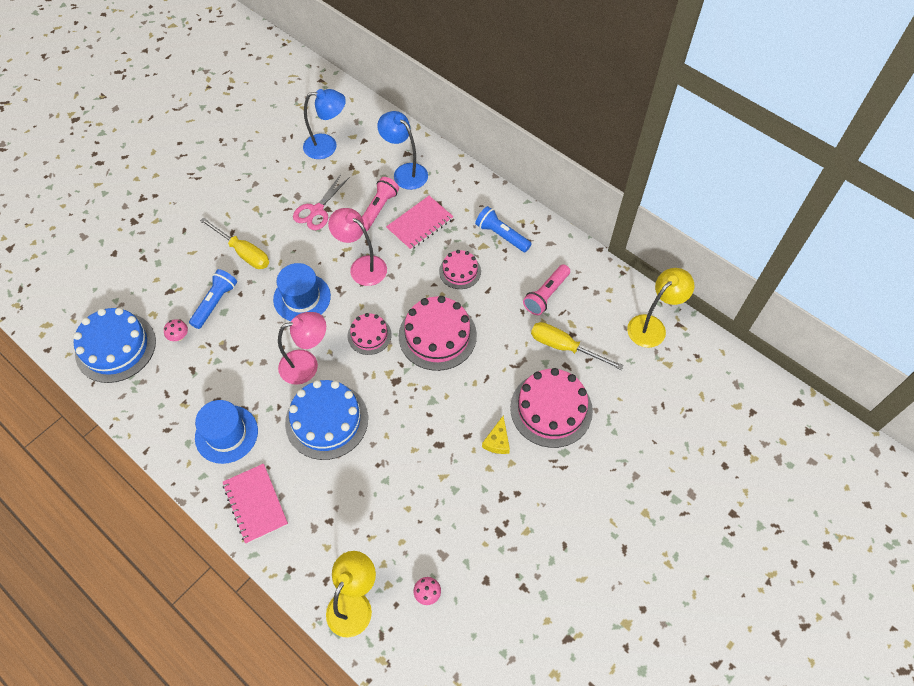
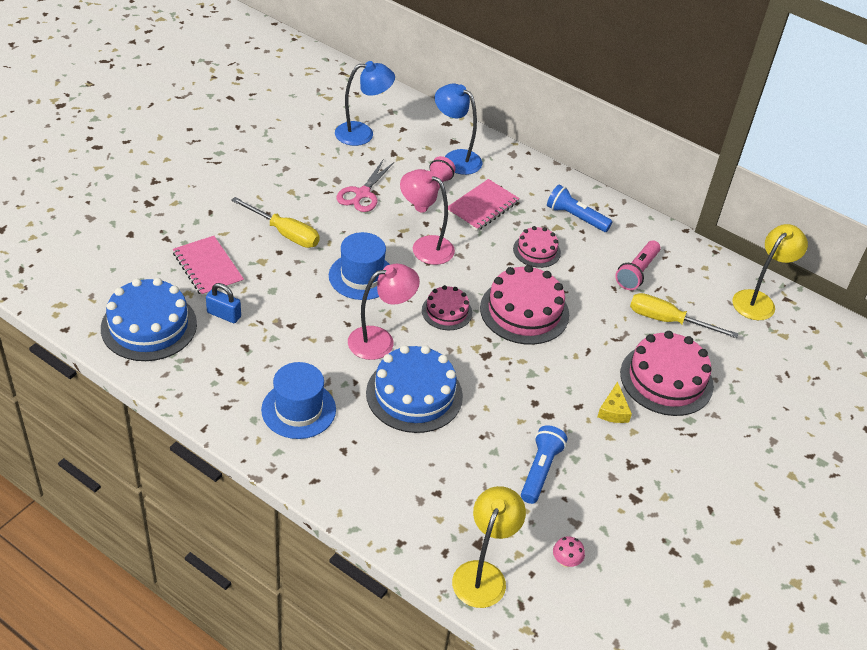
camera: 10 degrees left, 15 degrees down
(179, 336) = (224, 315): pink mushroom -> blue padlock
(215, 303) = (261, 282): blue flashlight -> blue flashlight (540, 470)
(255, 504) = (346, 478): pink notebook -> pink notebook (208, 268)

